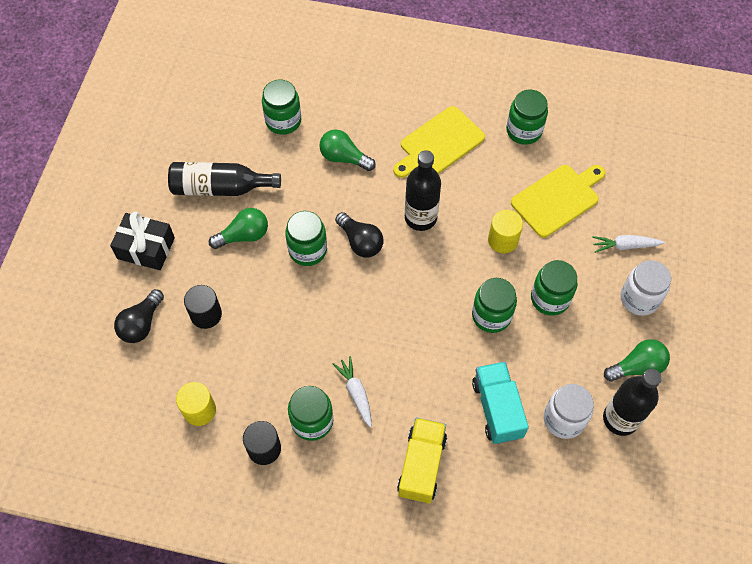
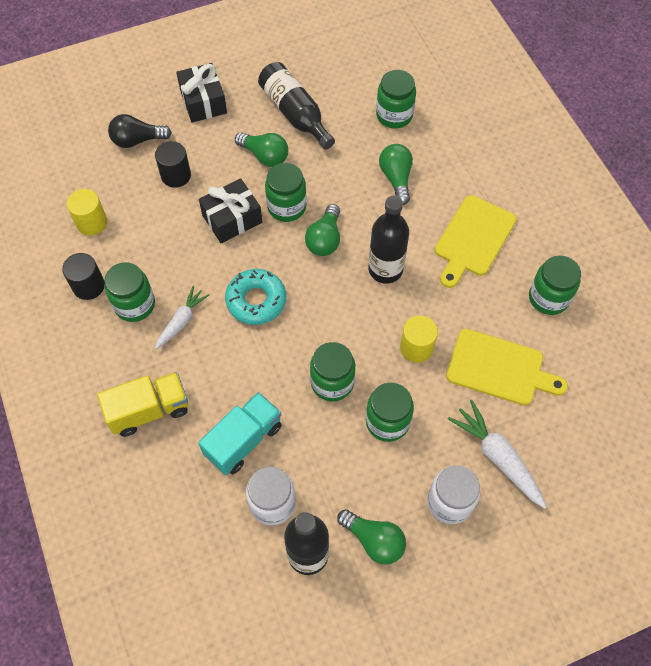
camera: 55 degrees right, 0 degrees up
(286, 297) = (232, 219): none -> black gift
(360, 242) = (325, 239): black light bulb -> green light bulb
(379, 325) = (256, 300): none -> turquoise donut
(439, 144) = (473, 239): yellow cutting board -> yellow cutting board turned 75 degrees counterclockwise
(624, 246) = (497, 456): white carrot -> white carrot, size x1.53

